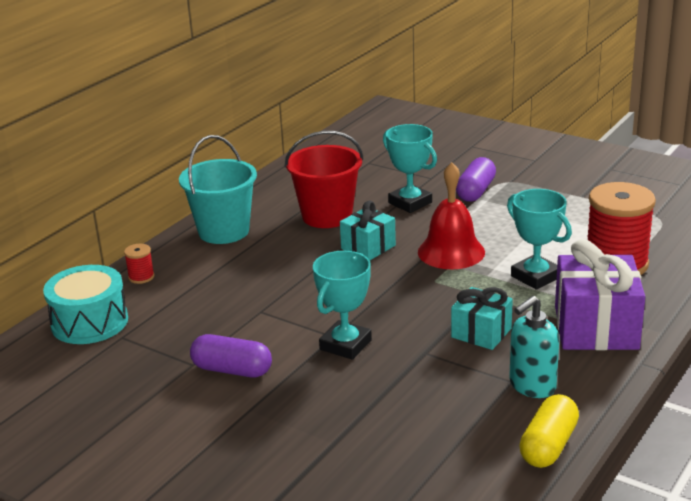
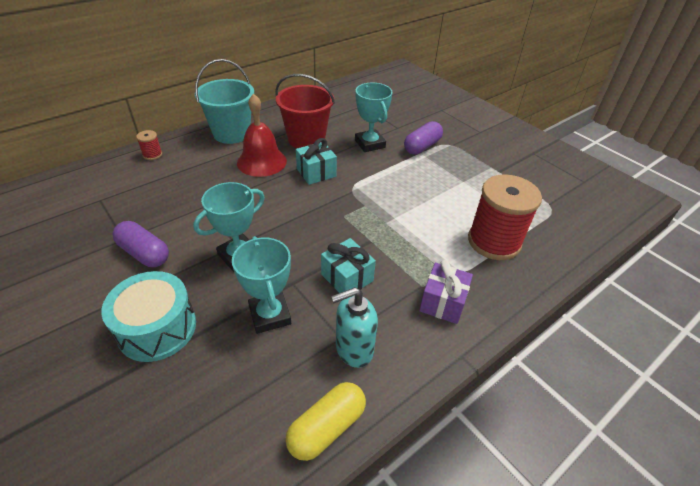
camera: 15 degrees right, 15 degrees up
(89, 322) = (91, 181): turquoise drum -> turquoise drum (157, 328)
(451, 252) = (372, 193): red bell -> red bell (261, 161)
(535, 277) = (422, 235): turquoise trophy -> turquoise trophy (270, 315)
(596, 327) = (443, 302): purple gift -> purple gift, size x0.59

